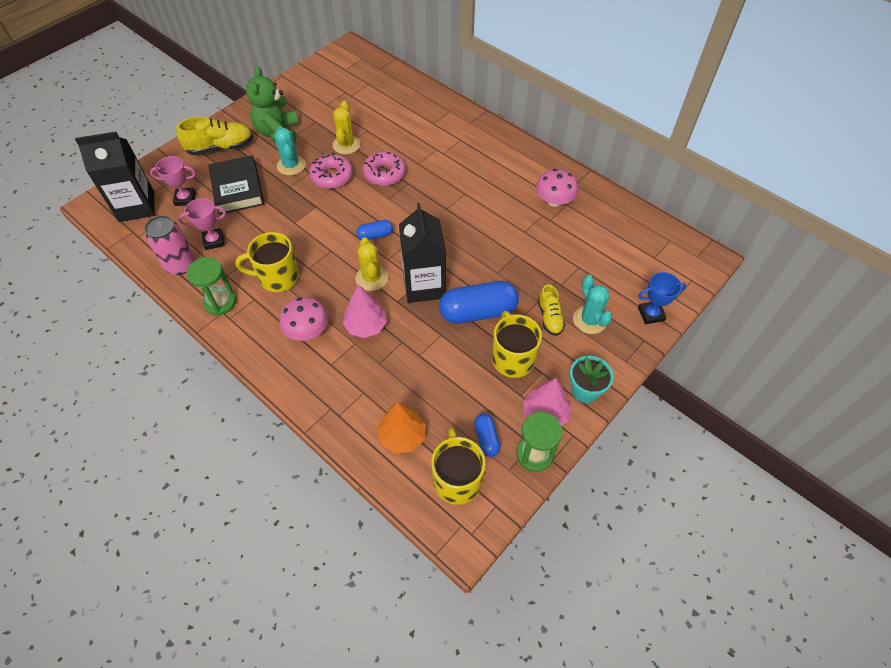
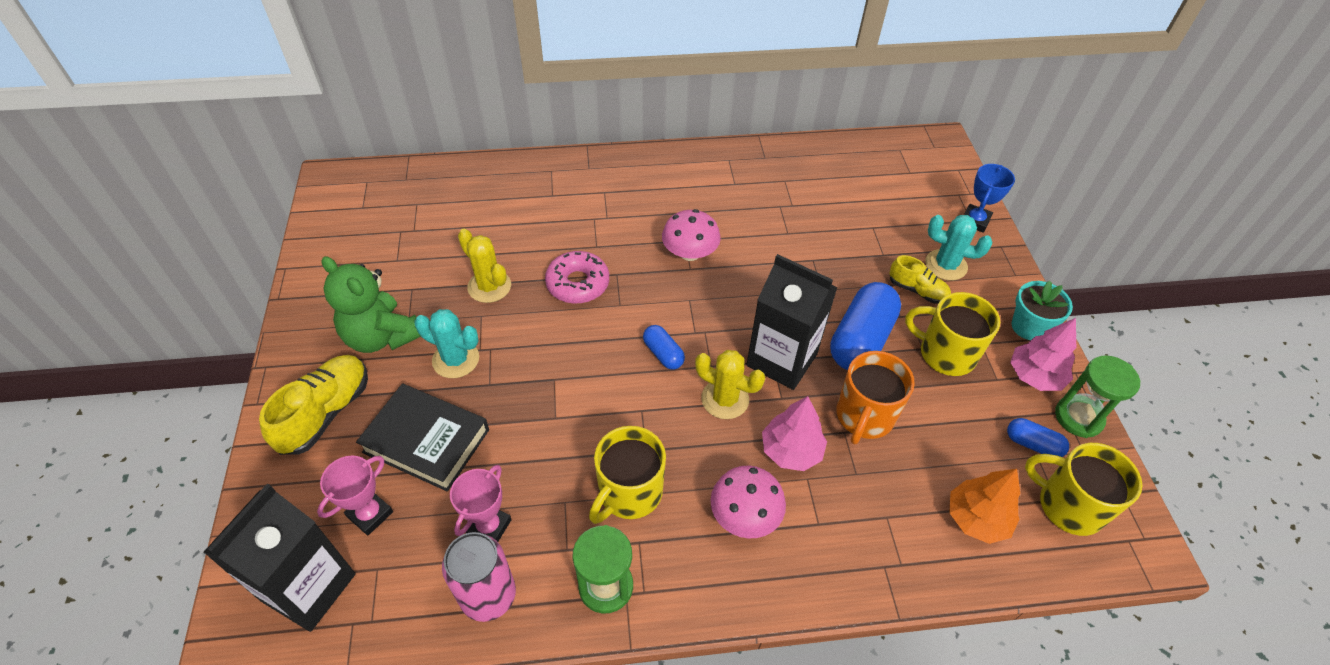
camera: 50 degrees left, 5 degrees down
(332, 176) = (523, 332): pink donut -> none
(375, 235) = (663, 354): blue capsule -> blue capsule turned 60 degrees counterclockwise
(422, 344) = (864, 416): none -> orange mug
(554, 201) = (770, 185): pink mushroom -> pink mushroom (690, 253)

